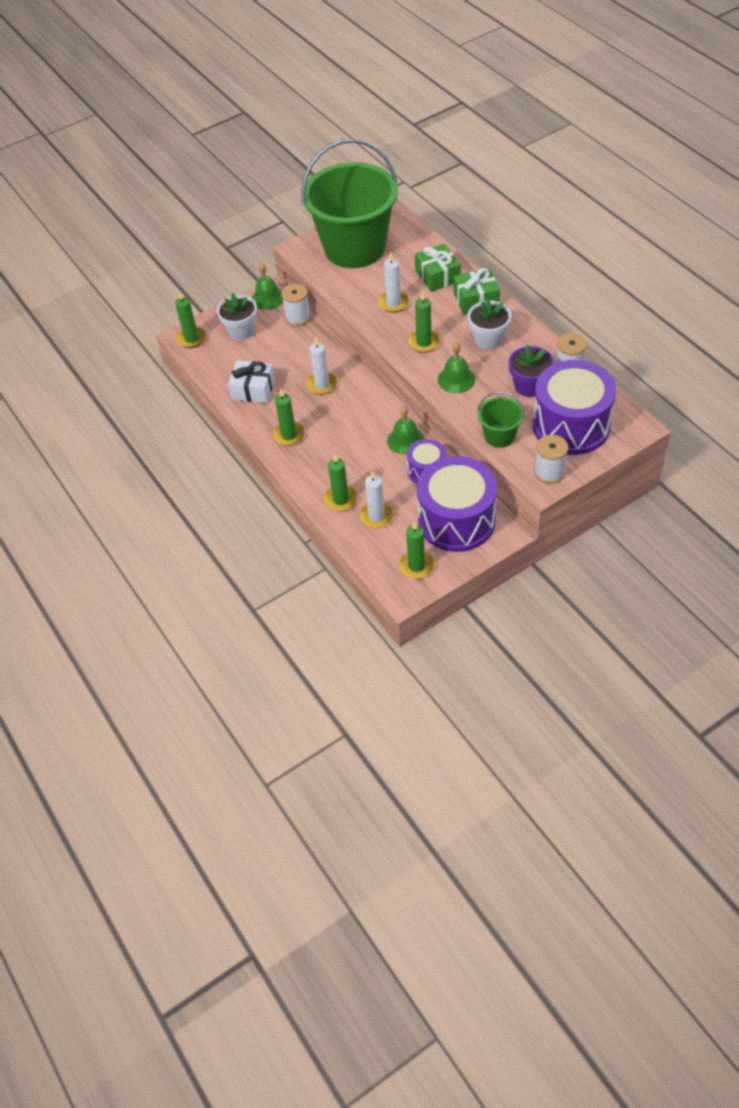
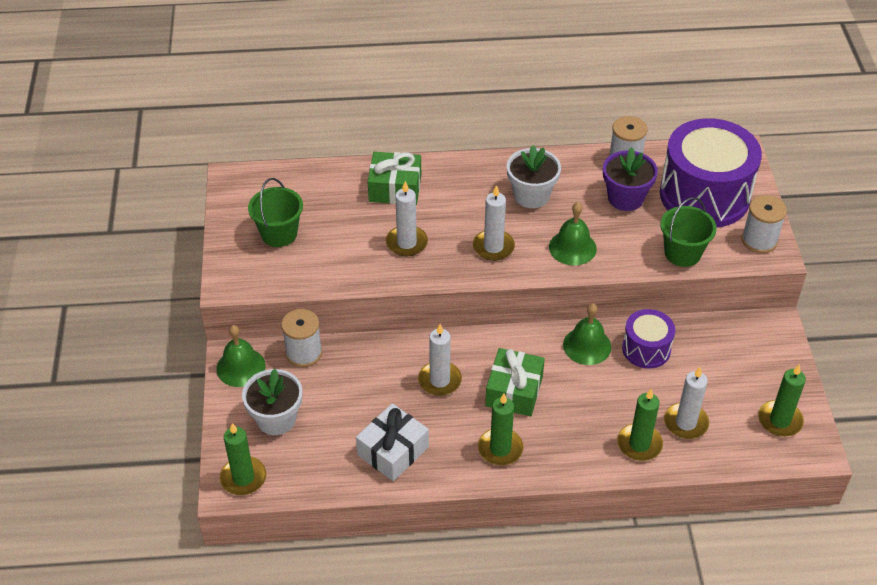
camera: 65 degrees left, 5 degrees down
(355, 248) = (279, 234): green bucket -> green bucket, size x0.42
(424, 342) = (493, 247): green candle -> white candle
(456, 520) = (734, 357): purple drum -> none
(476, 300) = (461, 177): green gift -> green gift (514, 391)

